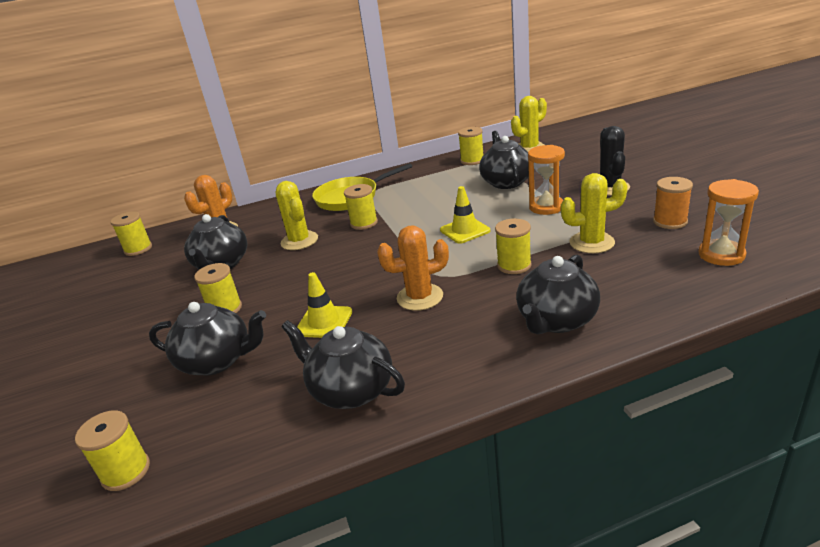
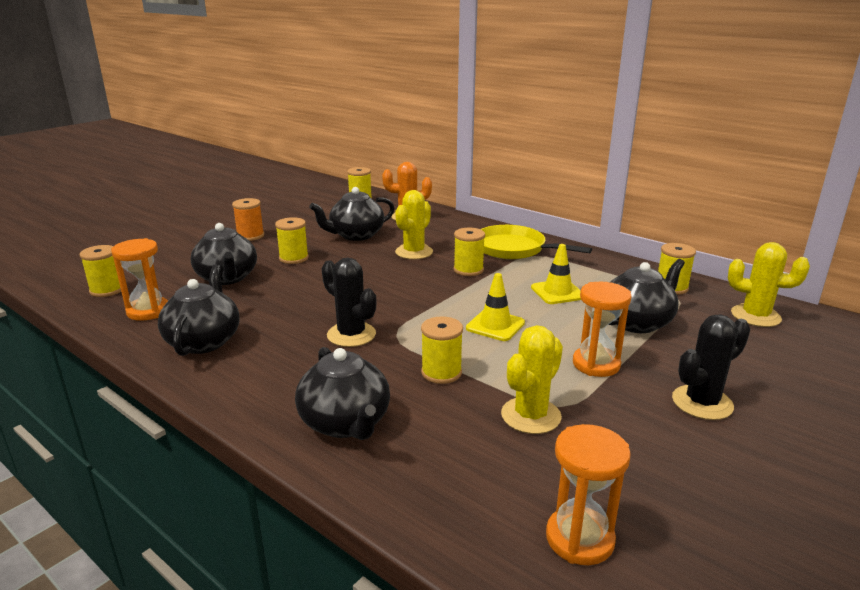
camera: 55 degrees right, 5 degrees down
(233, 432) = (148, 311): none -> orange hourglass
(324, 322) = (292, 302): yellow traffic cone -> yellow traffic cone (557, 292)
(420, 297) = (351, 335): orange cactus -> black cactus
(556, 320) = (345, 423): black teapot -> black teapot turned 120 degrees counterclockwise
(591, 243) = (531, 416): yellow cactus -> yellow cactus turned 75 degrees clockwise
(670, 221) = (644, 474): orange spool -> orange spool (250, 236)

